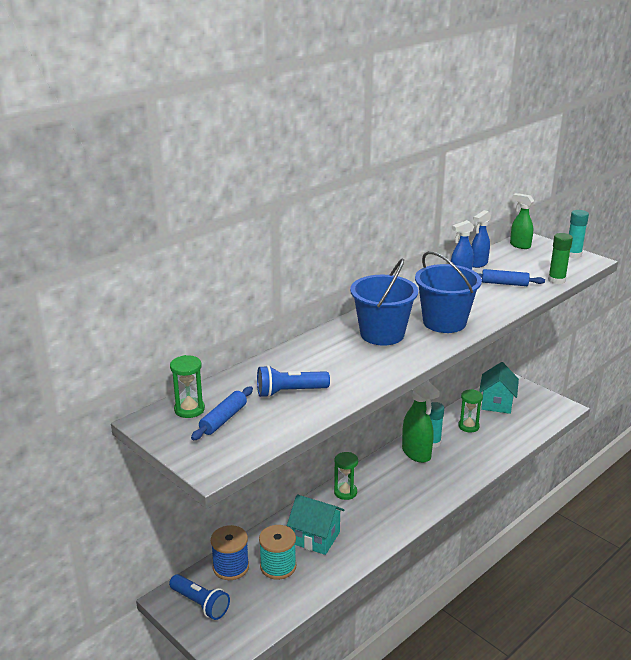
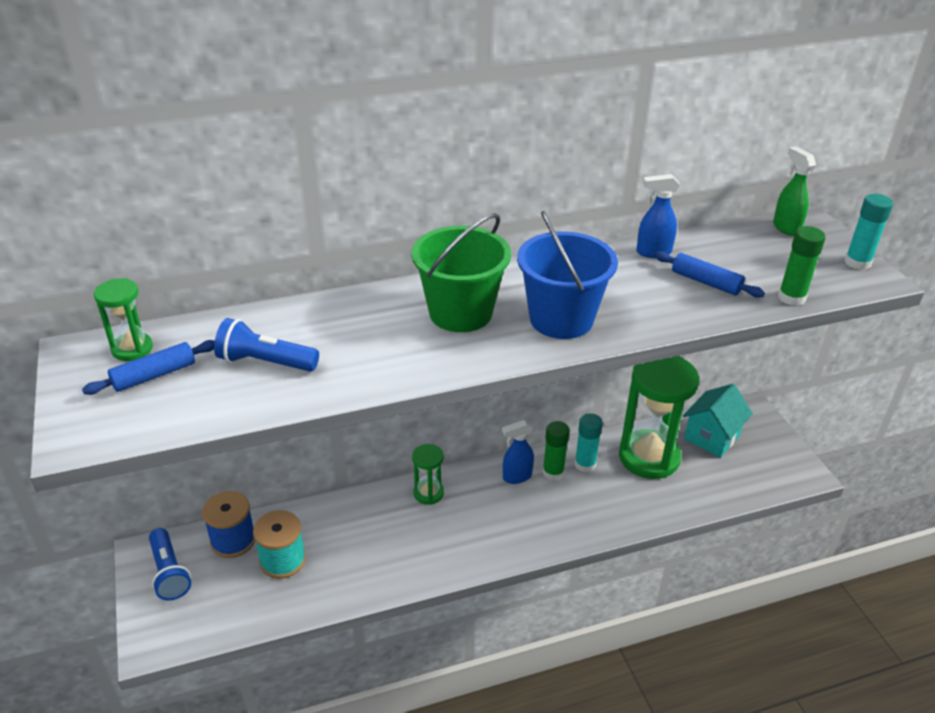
camera: 25 degrees right, 10 degrees up
(316, 538) = (350, 540): turquoise house -> none
(382, 334) = (460, 313): blue bucket -> green bucket
(416, 454) = (553, 472): green spray bottle -> green glue stick
(468, 426) = (649, 457): green hourglass -> green hourglass, size x2.10
(478, 264) = (695, 241): blue spray bottle -> blue spray bottle (516, 477)

